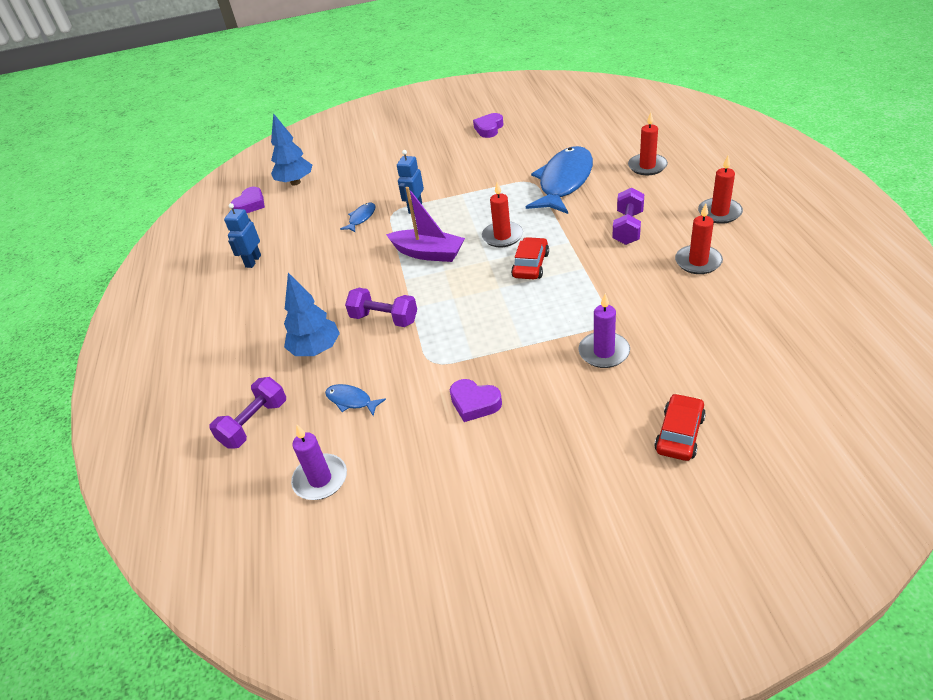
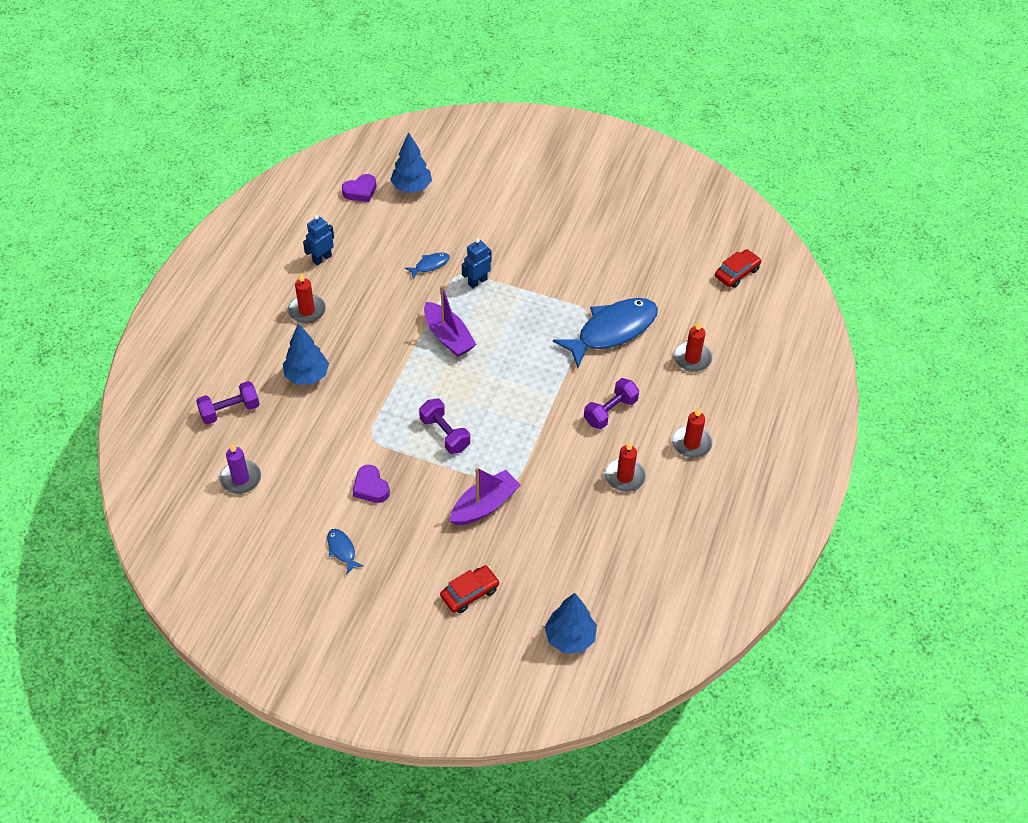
camera: 25 degrees right, 10 degrees up
(351, 400) = (299, 433): blue fish -> blue fish (342, 550)
(384, 319) = (370, 379): purple dumbbell -> purple dumbbell (445, 434)
(489, 129) = (614, 225): purple heart -> none
(502, 236) = (514, 356): red candle -> red candle (307, 311)
(530, 265) = (508, 398): red car -> red car (737, 273)
(604, 352) = (484, 505): purple candle -> purple boat
(822, 410) = (570, 638): none -> blue tree

